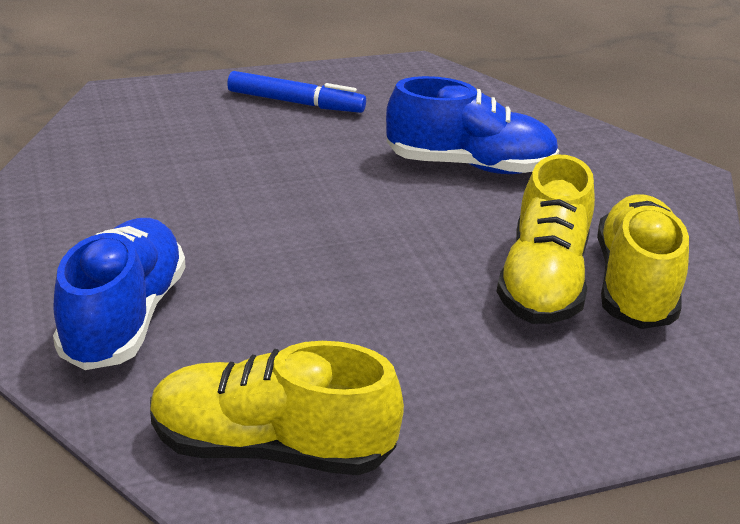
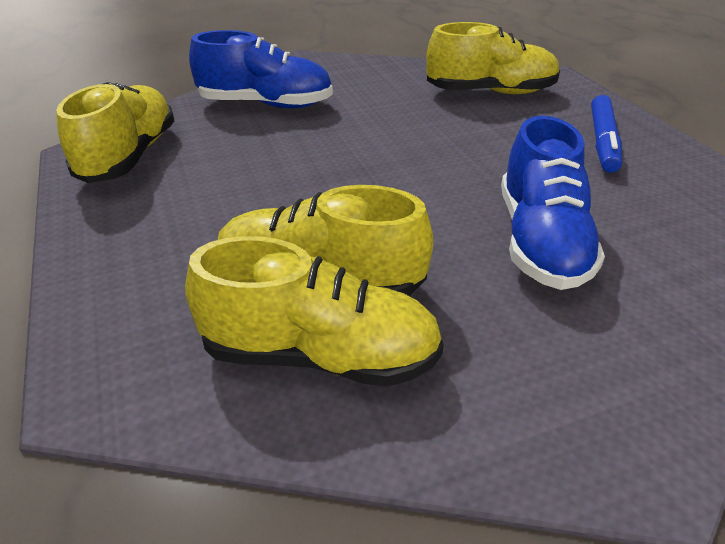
camera: 90 degrees right, 5 degrees up
(152, 140) = (490, 92): none -> yellow shoe

